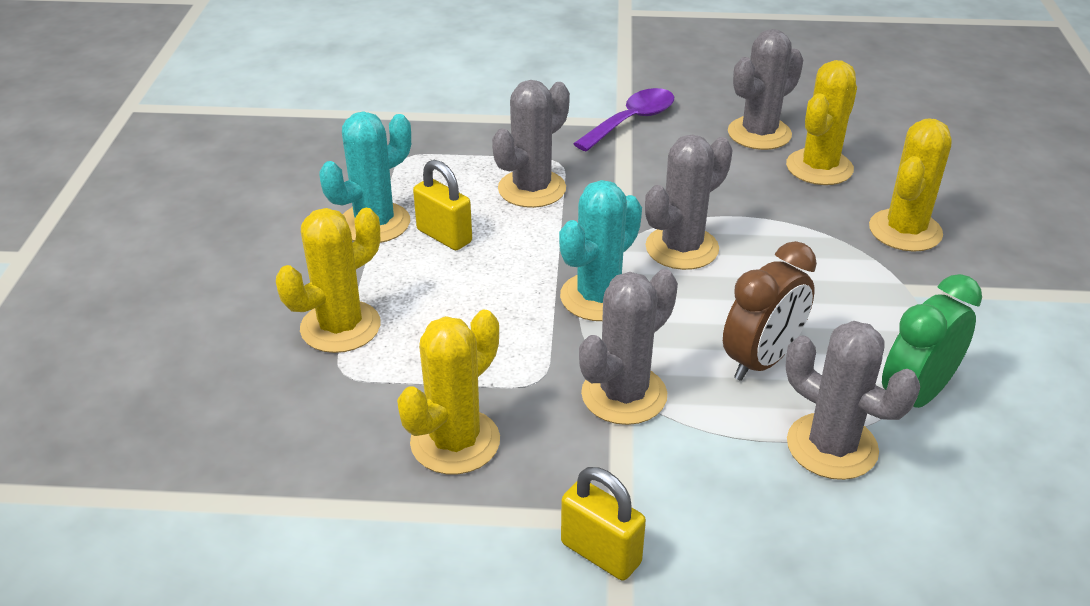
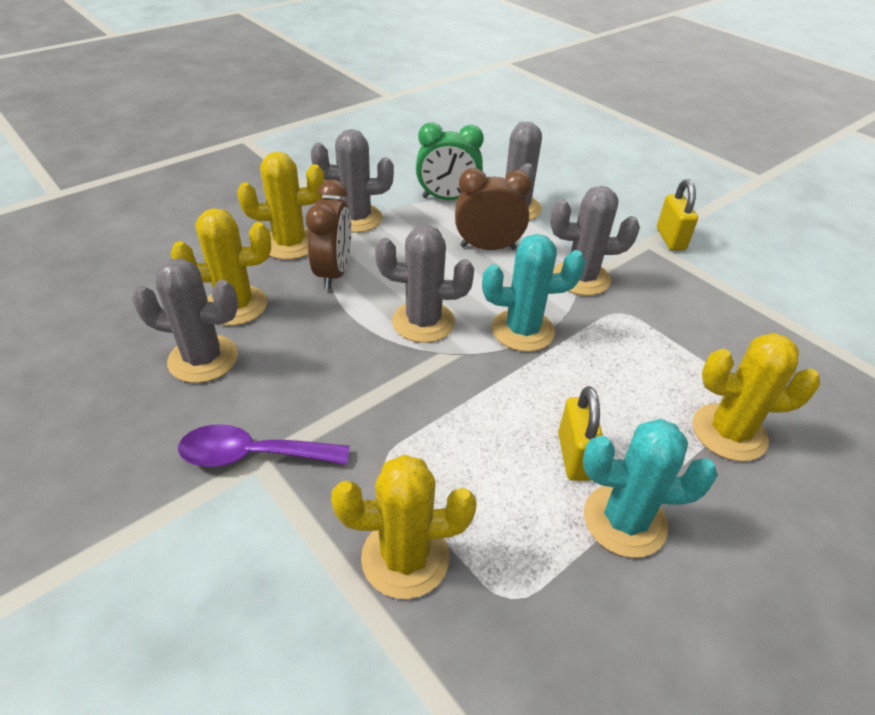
camera: 135 degrees left, 5 degrees up
(455, 442) = (702, 315): yellow cactus -> yellow cactus (405, 557)
(532, 189) = (447, 448): grey cactus -> grey cactus (356, 218)
(819, 234) = (334, 273): none -> brown clock

